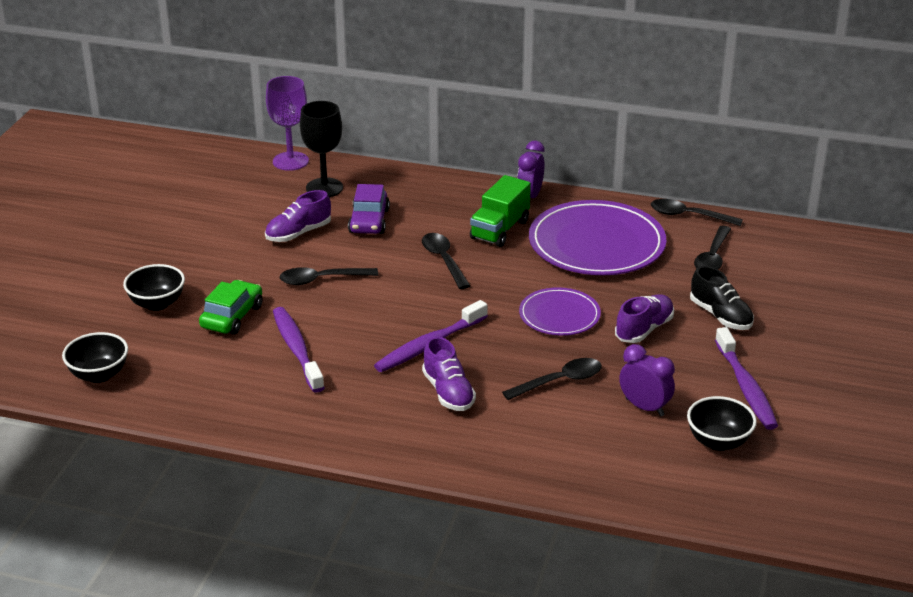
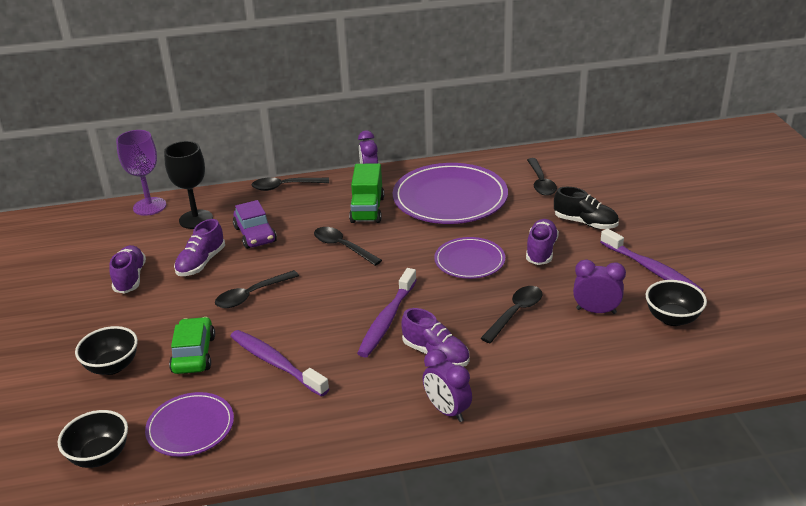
camera: 25 degrees left, 0 degrees up
(185, 378) = (190, 427): none -> purple plate
(225, 228) = (130, 278): none -> purple shoe
(416, 445) = (447, 410): none -> purple clock
(689, 216) = (498, 158): black spoon -> black spoon (285, 186)

